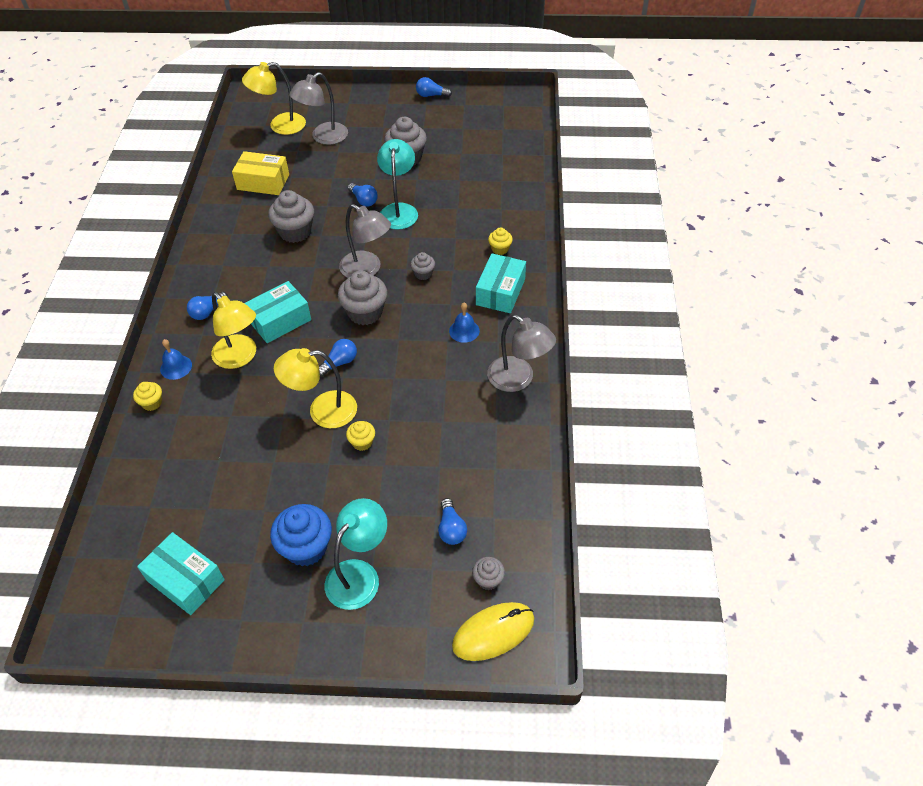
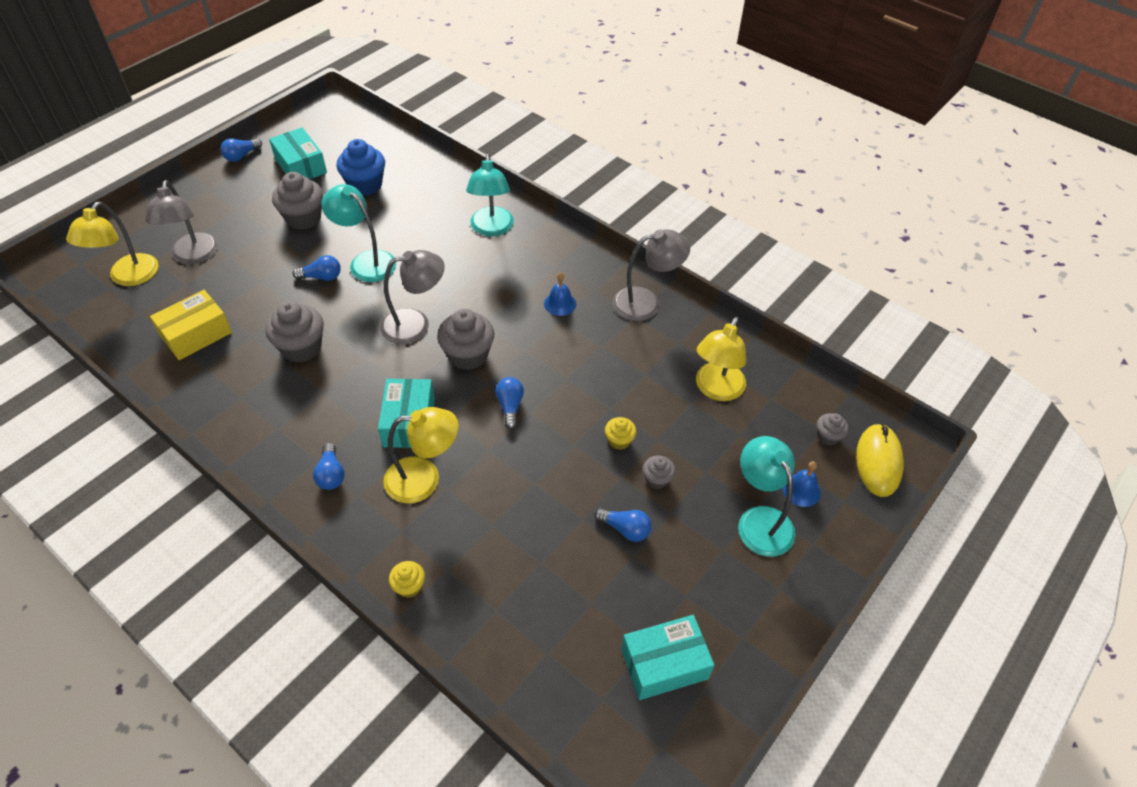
camera: 55 degrees left, 0 degrees up
(176, 367) = (380, 540): blue bell -> blue bell (801, 490)
(306, 547) = (701, 544): blue cupcake -> blue cupcake (365, 185)
(322, 411) = (556, 450): yellow lamp -> yellow lamp (716, 389)
(423, 274) = (465, 291): grey cupcake -> grey cupcake (657, 479)
(451, 529) = (761, 432): blue light bulb -> blue light bulb (625, 529)
(500, 249) = (491, 228): yellow cupcake -> turquoise lamp
(500, 292) = (540, 257): turquoise box -> turquoise box (301, 166)

